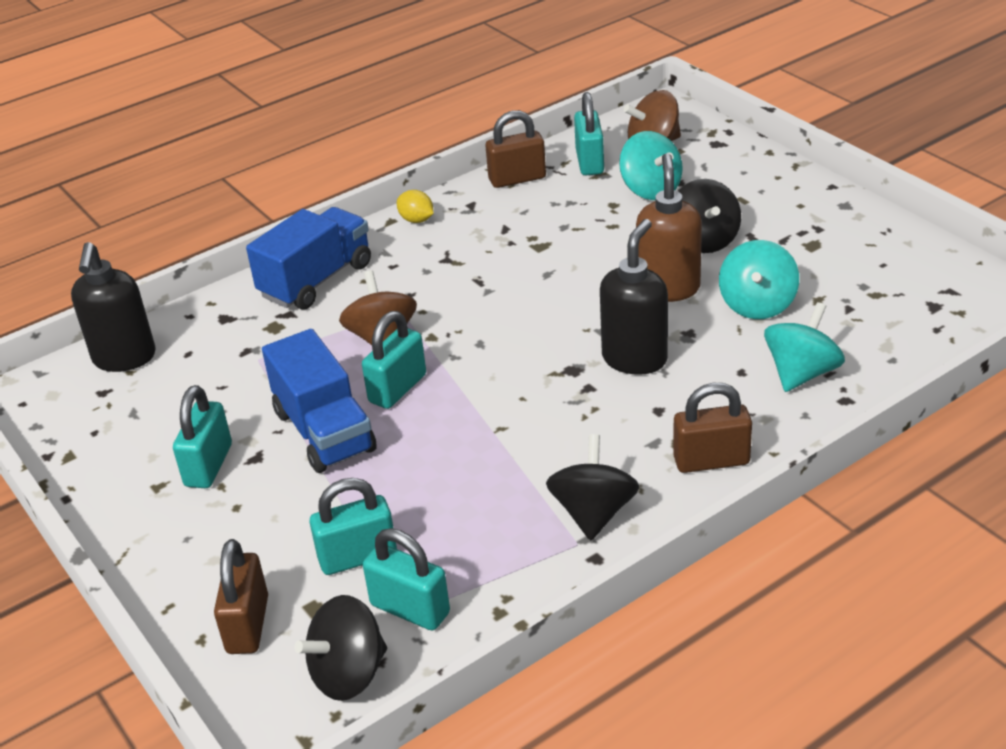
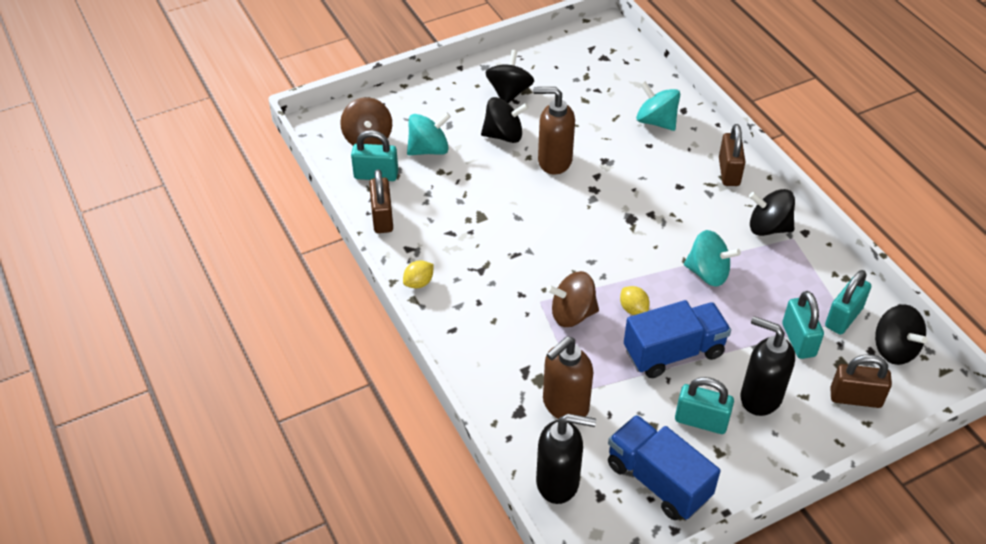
camera: 85 degrees left, 10 degrees up
(235, 350) = (565, 405): none -> brown soap dispenser
(316, 280) = (484, 350): blue truck -> blue truck (658, 480)
(397, 388) = (633, 309): turquoise padlock -> yellow lemon
(635, 359) = (626, 188): black soap dispenser -> black soap dispenser (760, 397)
(757, 305) = (584, 125): turquoise spinning top -> turquoise spinning top (708, 273)
(798, 232) = (509, 93): none -> black spinning top

